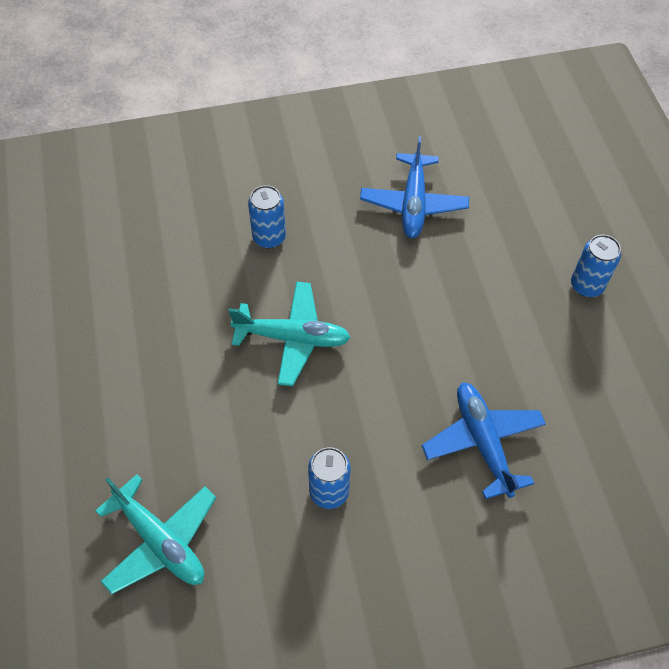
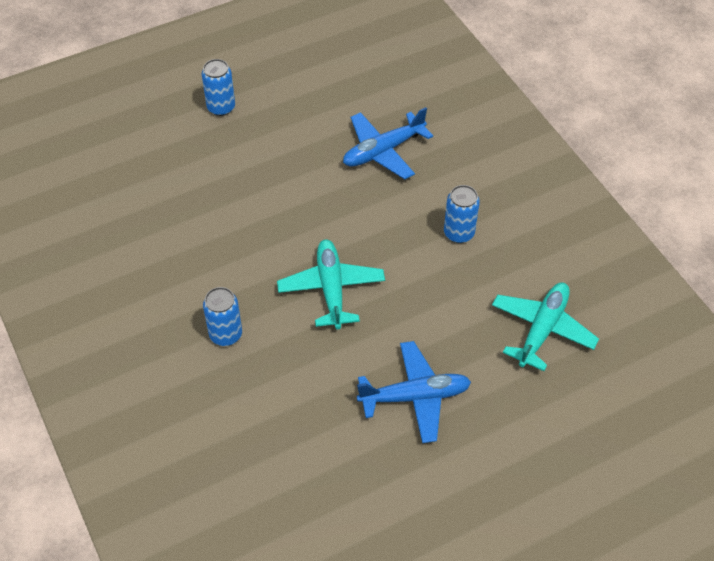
camera: 105 degrees left, 5 degrees down
(413, 203) = (158, 232): blue plane -> blue plane (415, 397)

